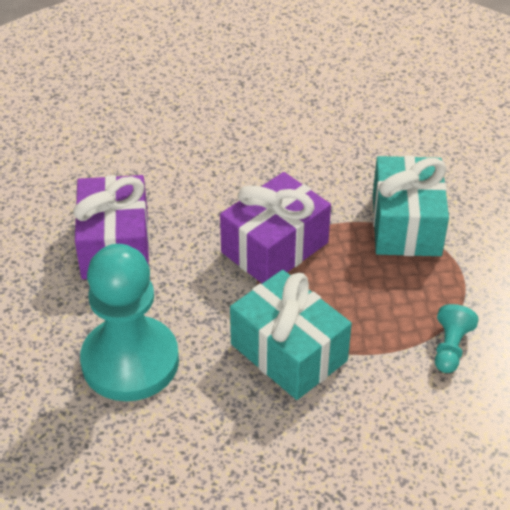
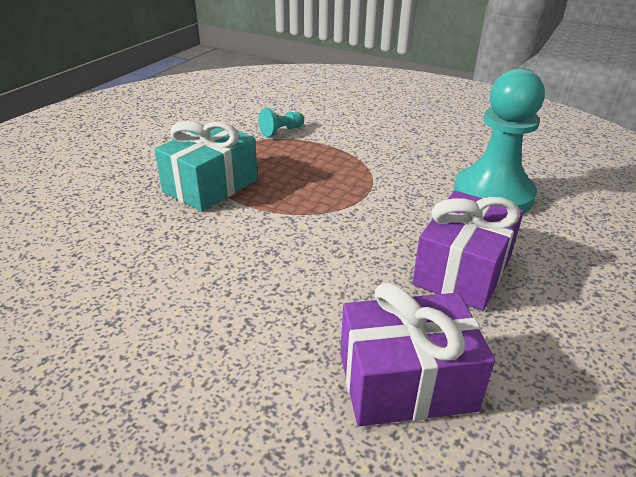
camera: 145 degrees left, 10 degrees down
(275, 247) = (323, 212): purple gift -> purple gift (406, 381)
(289, 352) = (378, 161): turquoise gift -> none

